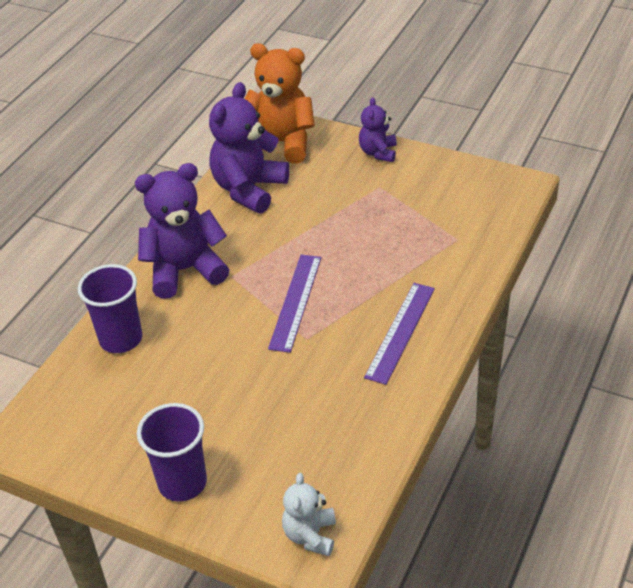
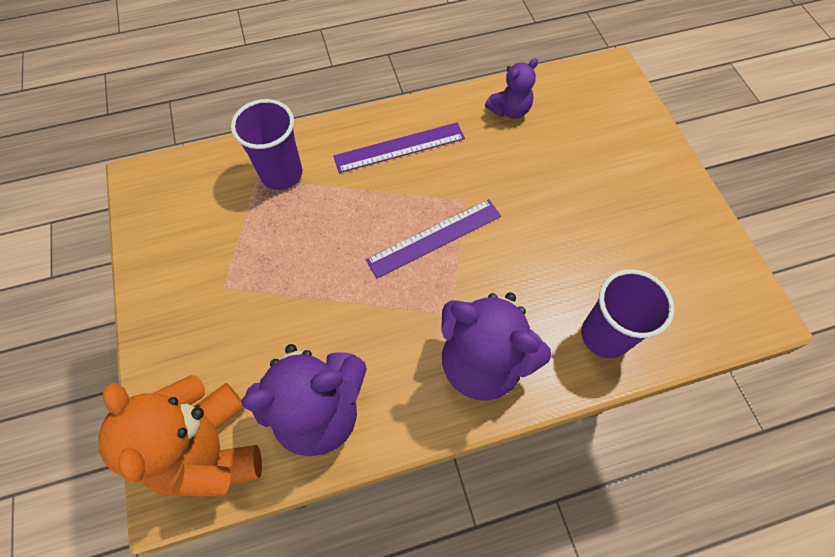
camera: 135 degrees left, 20 degrees up
(182, 483) = (656, 173): purple cup -> purple cup (281, 174)
(310, 535) = (605, 83): white teddy bear -> none
(378, 153) = (163, 329): purple teddy bear -> purple teddy bear (509, 110)

